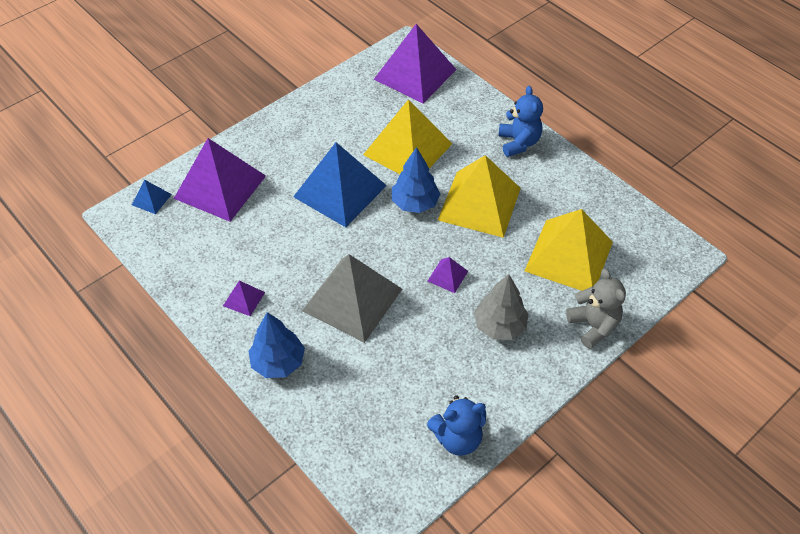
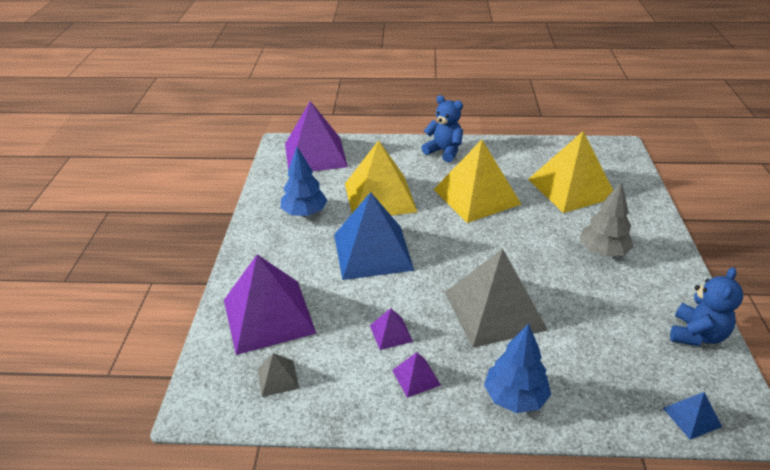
camera: 45 degrees left, 15 degrees down
(151, 199) = (214, 371): blue pyramid -> blue pyramid (692, 417)
(175, 232) = (277, 378): none -> grey pyramid
(415, 203) = (437, 223): blue tree -> blue tree (304, 213)
(447, 276) = (527, 248): purple pyramid -> purple pyramid (391, 333)
(593, 326) = (645, 212): grey teddy bear -> none

